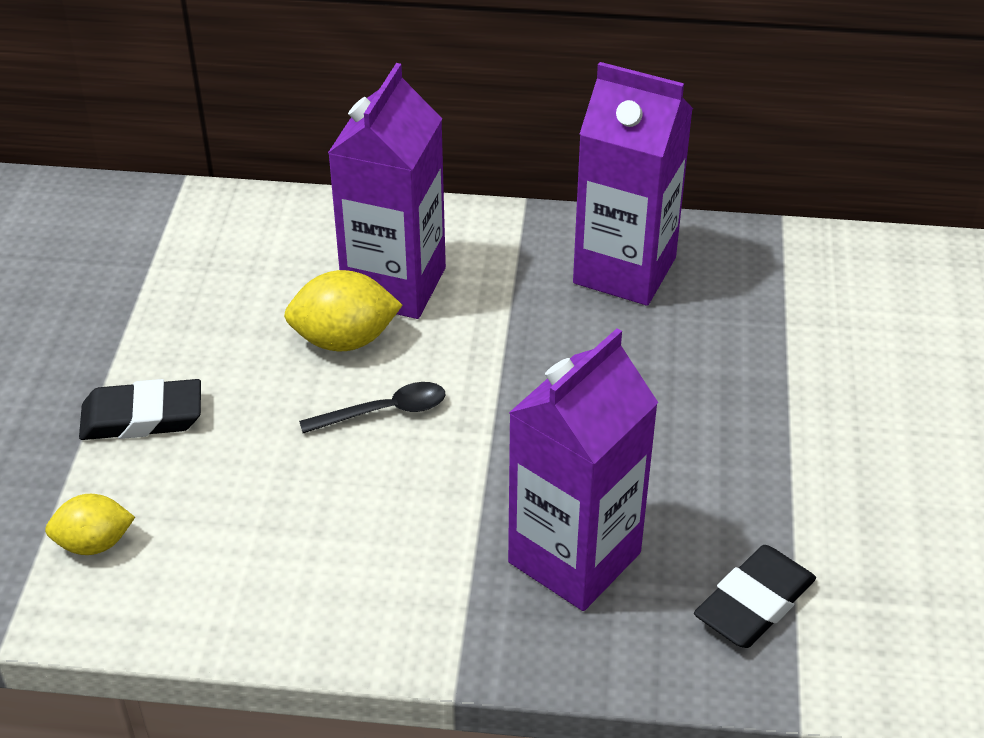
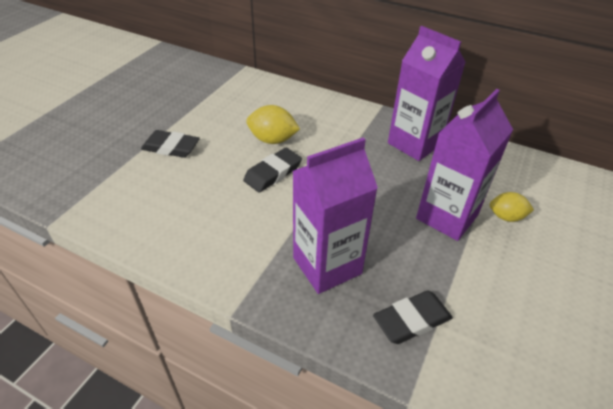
camera: 20 degrees right, 0 degrees up
(94, 543) = (118, 192): yellow lemon -> yellow lemon (506, 217)
(384, 411) = (273, 173): black spoon -> black eraser
(394, 285) = (306, 124): purple carton -> purple carton (447, 217)

